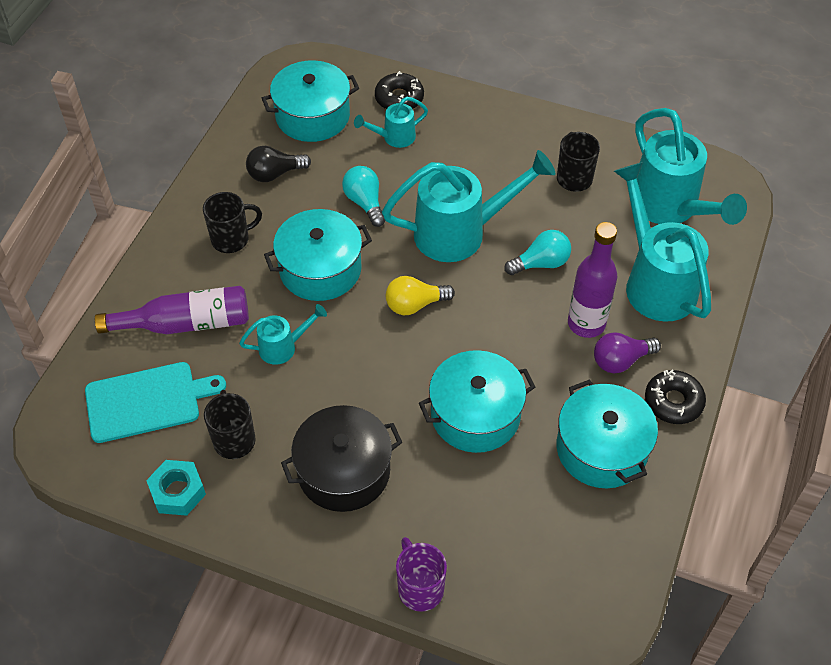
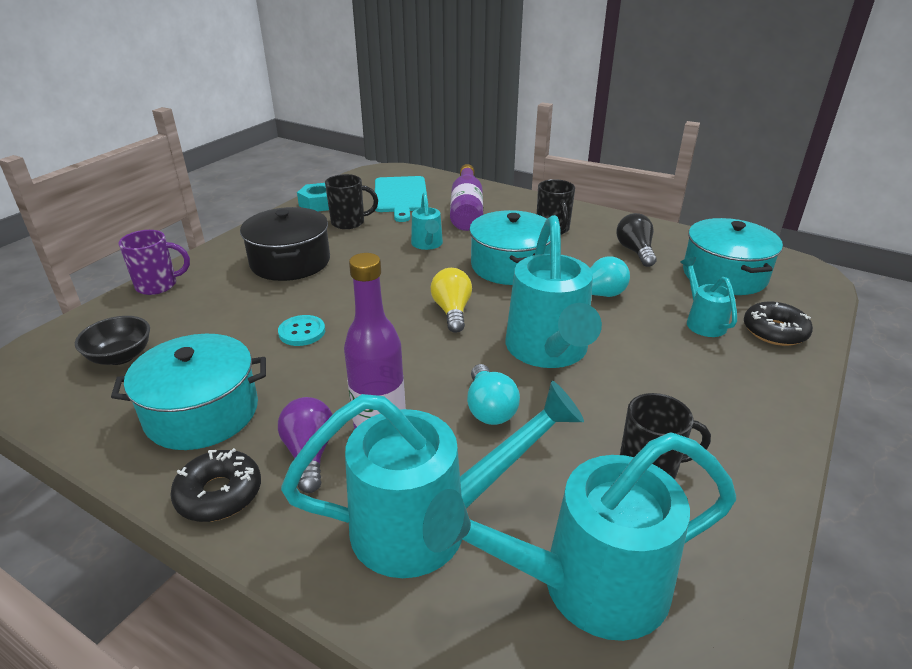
camera: 100 degrees right, 20 degrees down
(475, 414) = (302, 332): turquoise pot -> turquoise button
(550, 553) = (121, 356): none -> black bowl

